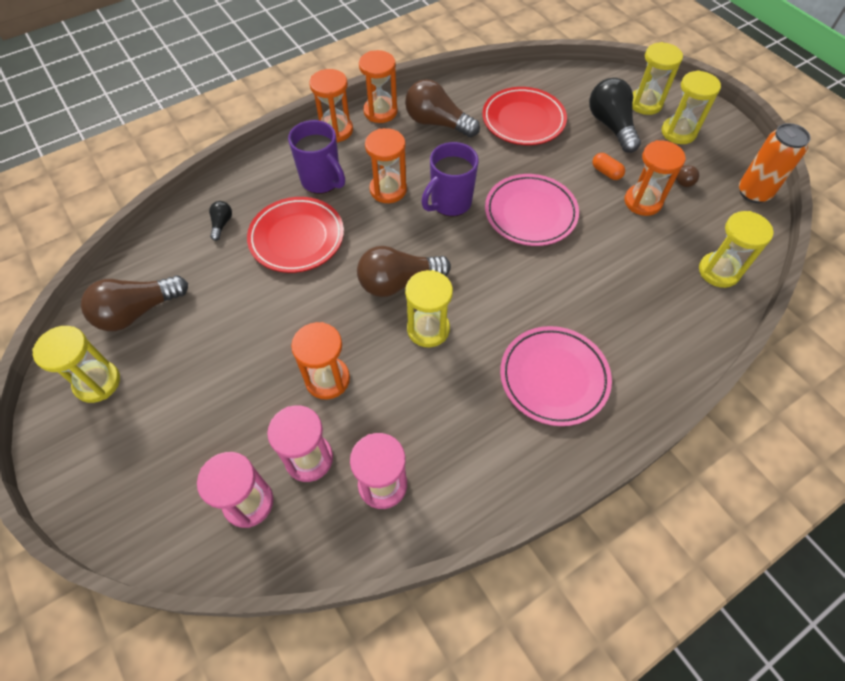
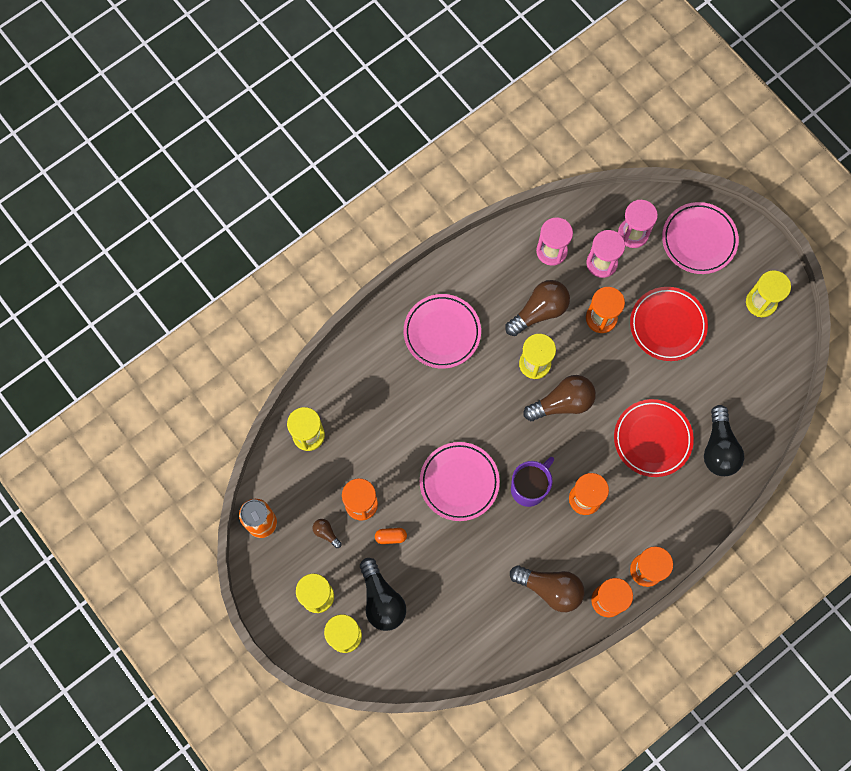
camera: 175 degrees right, 15 degrees up
(138, 311) = (755, 360): brown light bulb -> brown light bulb (539, 311)
(149, 483) = (699, 240): none -> pink plate
(222, 224) = (719, 448): black light bulb -> black light bulb, size x2.14
(322, 181) = (645, 504): purple mug -> none
(523, 120) = (467, 600): red plate -> red plate (667, 325)
(606, 172) = (391, 537): orange capsule -> orange capsule turned 45 degrees counterclockwise

